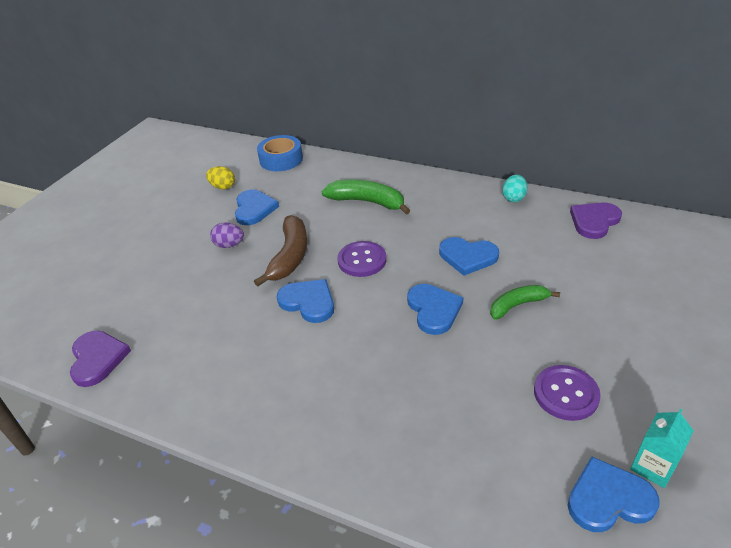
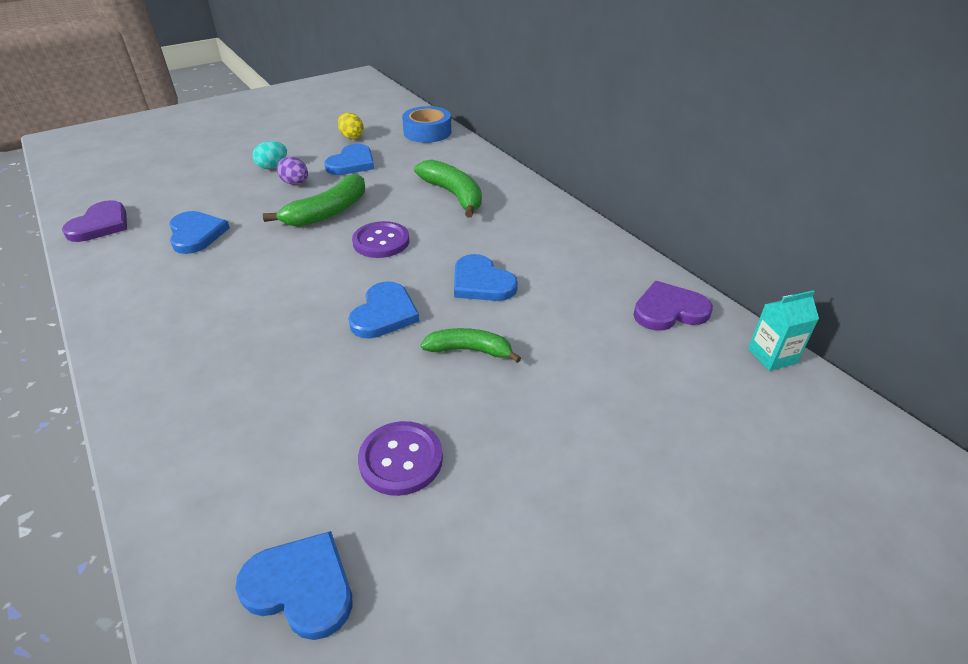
camera: 30 degrees right, 0 degrees up
(290, 256) = (328, 212): brown banana -> green banana
(308, 302) = (292, 255): blue heart -> blue heart (196, 234)
(513, 198) = (605, 249): turquoise egg -> turquoise egg (272, 166)
(652, 466) = (389, 589): turquoise carton -> turquoise carton (772, 356)

